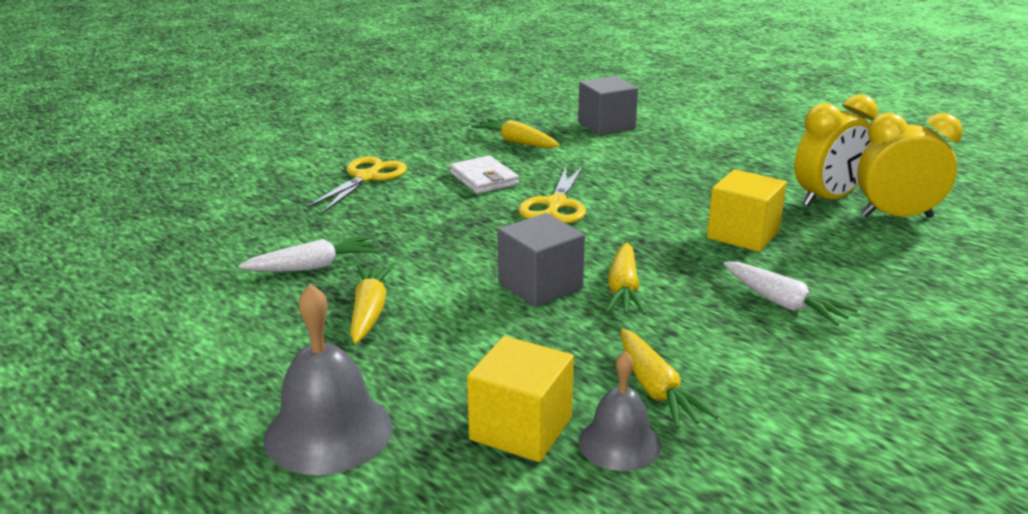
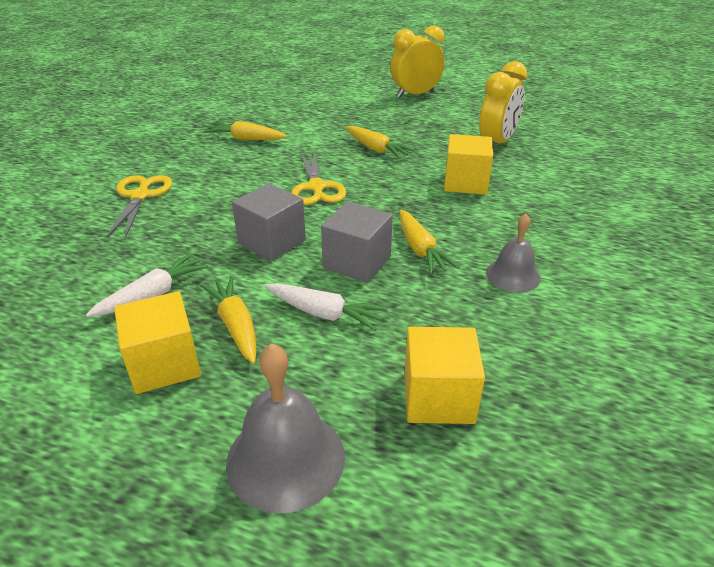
camera: 25 degrees left, 10 degrees up
(281, 326) = (164, 364): none -> yellow cube
(483, 179) = (242, 176): white wallet -> none
(606, 125) = (304, 112): grey cube -> grey cube (272, 242)
(619, 443) = (517, 384): grey bell -> grey bell (513, 275)
(655, 389) = (505, 328): yellow carrot -> yellow carrot (376, 149)
(783, 303) = (532, 232): white carrot -> white carrot (324, 313)
(896, 216) = (547, 147): yellow clock -> yellow clock (415, 95)

